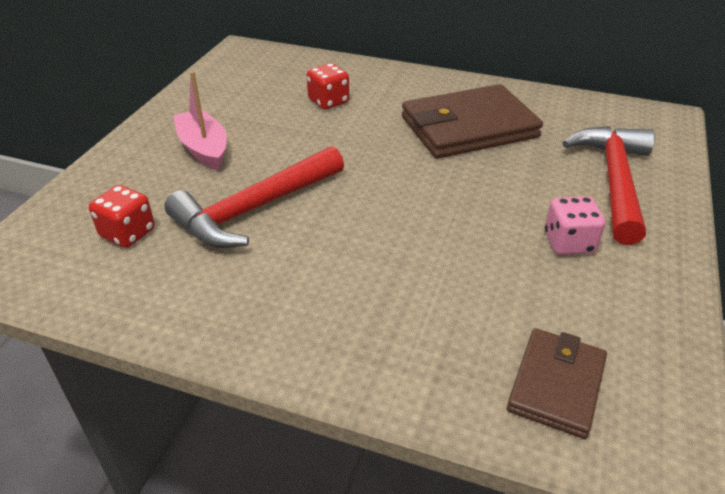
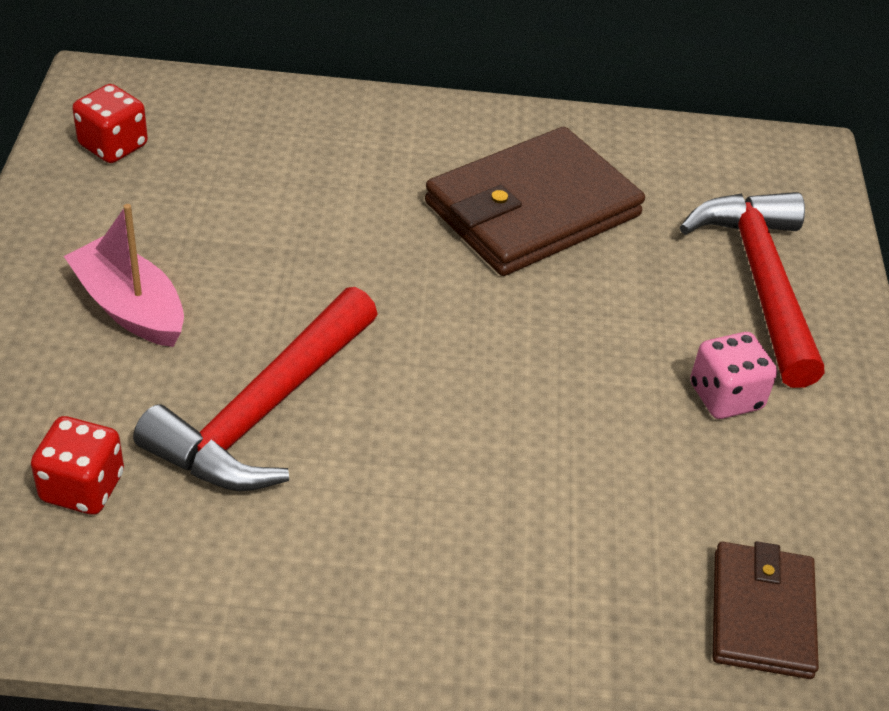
camera: 20 degrees left, 5 degrees up
(328, 101) = (296, 183): red dice -> red dice (113, 146)

